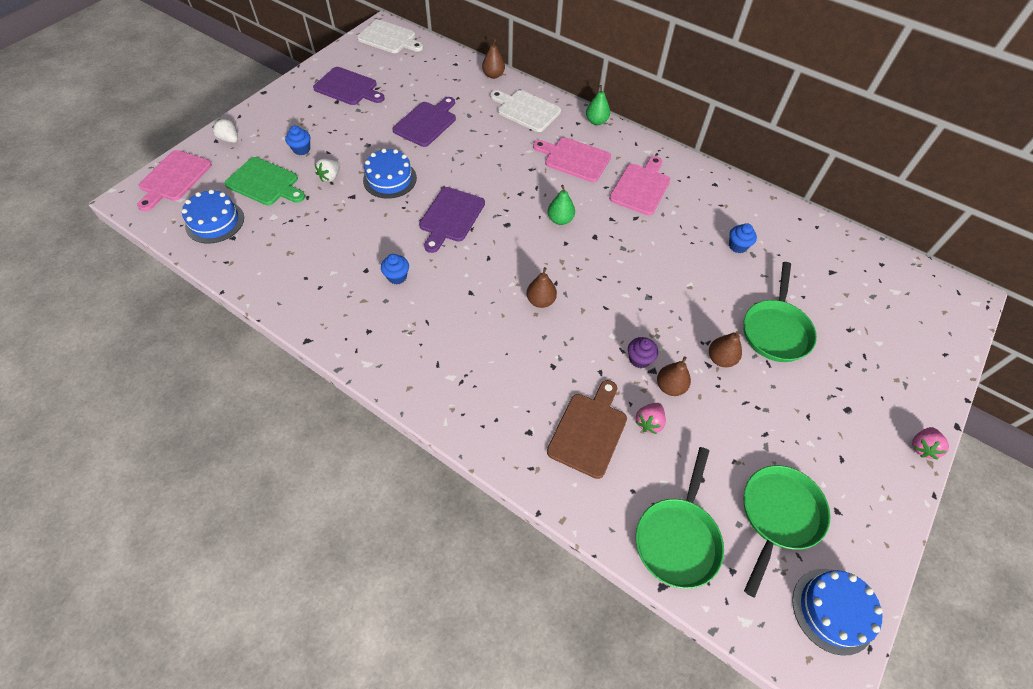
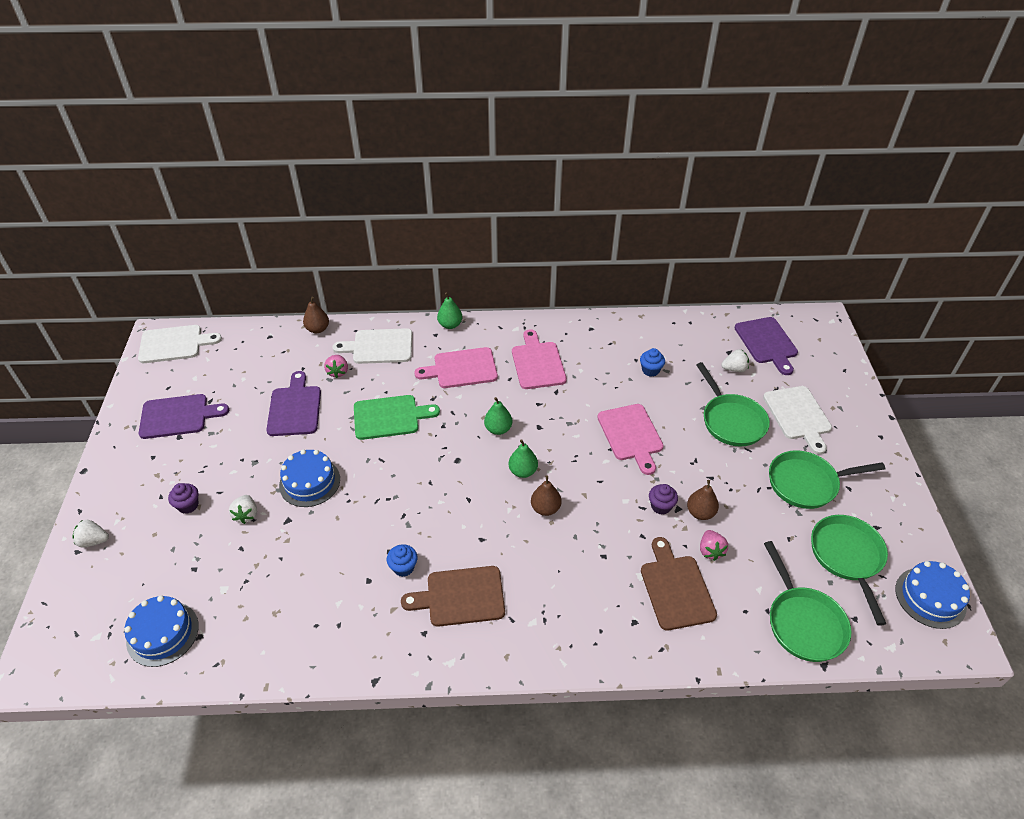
camera: 35 degrees left, 10 degrees down
(174, 178) = (66, 619): pink cutting board -> pink cutting board (631, 435)
(265, 183) = (180, 561): green cutting board -> green cutting board (390, 417)
(301, 149) = (188, 505): blue cupcake -> purple cupcake
(416, 323) = (460, 597): none -> brown cutting board
(451, 217) = (401, 483): purple cutting board -> purple cutting board (767, 343)
(549, 262) = (523, 471): none -> green pear
(720, 359) = (715, 467): brown pear -> none
(800, 427) = (806, 483): none -> green pan
(823, 289) = (734, 369): none -> white strawberry
(850, 365) = (798, 416): none -> white cutting board
(922, 447) = (885, 446): pink strawberry -> pink strawberry (338, 372)

